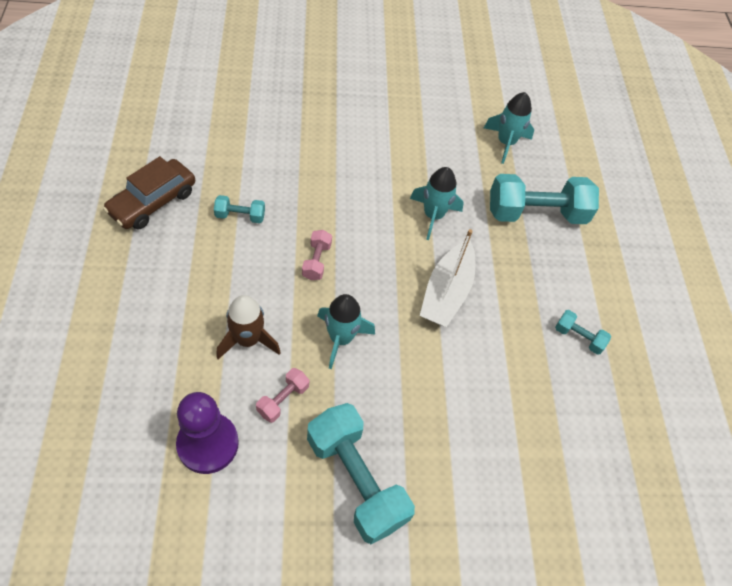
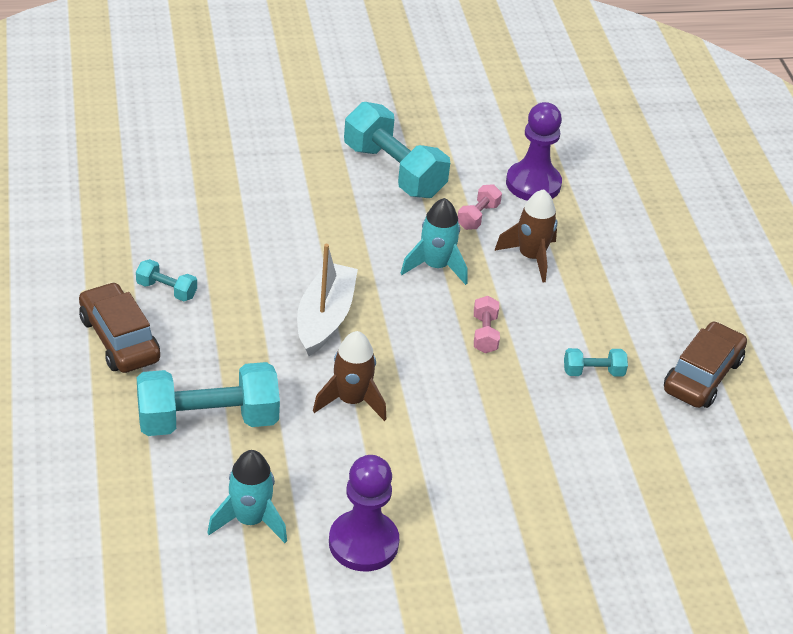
camera: 175 degrees right, 15 degrees down
(433, 215) = (351, 401): turquoise rocket -> brown rocket
(436, 120) = (363, 543): none -> purple pawn
(609, 291) = (119, 339): none -> brown car

